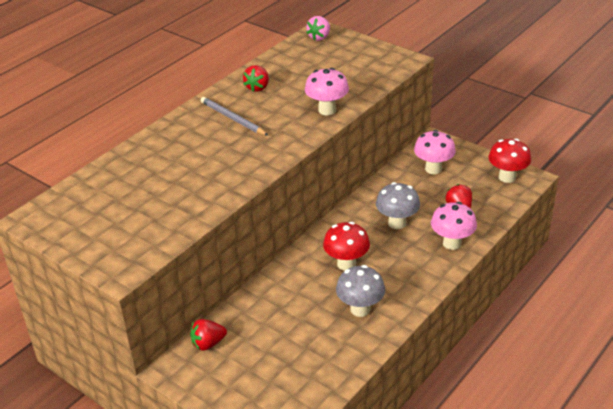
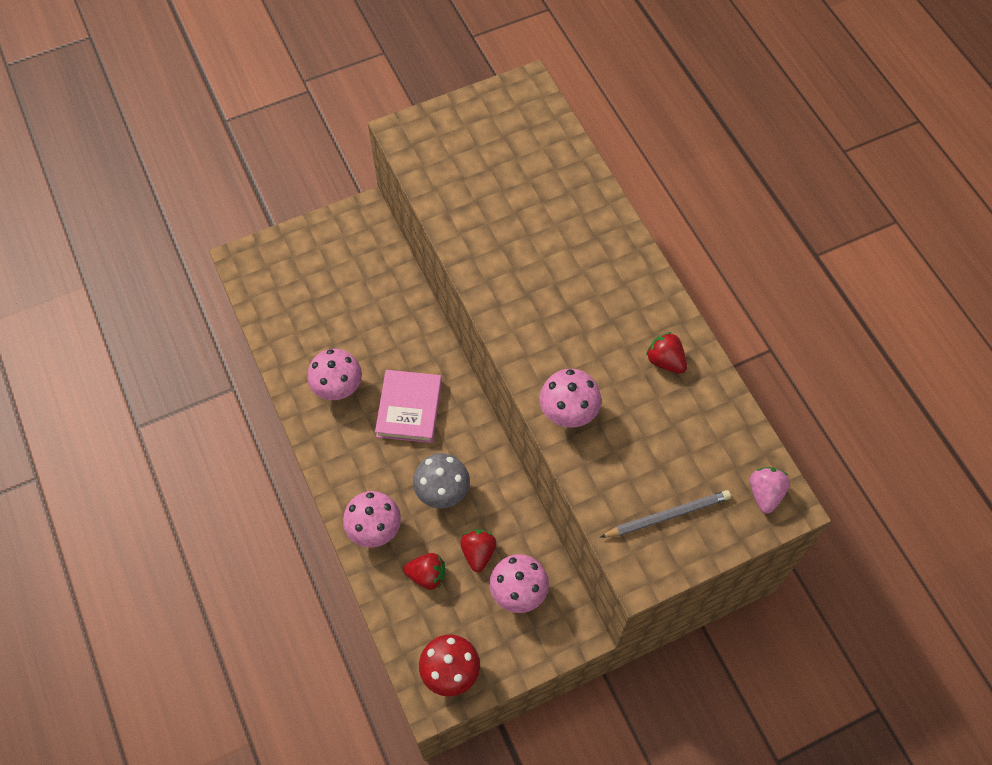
camera: 115 degrees right, 25 degrees up
(208, 344) = (378, 248): red strawberry -> red strawberry (478, 553)
(232, 119) = (607, 307): grey pencil -> grey pencil (667, 515)
(319, 37) = (765, 493): pink strawberry -> pink strawberry turned 45 degrees clockwise
(346, 264) = (409, 408): red mushroom -> pink book
(360, 309) = (338, 389): grey mushroom -> pink mushroom

